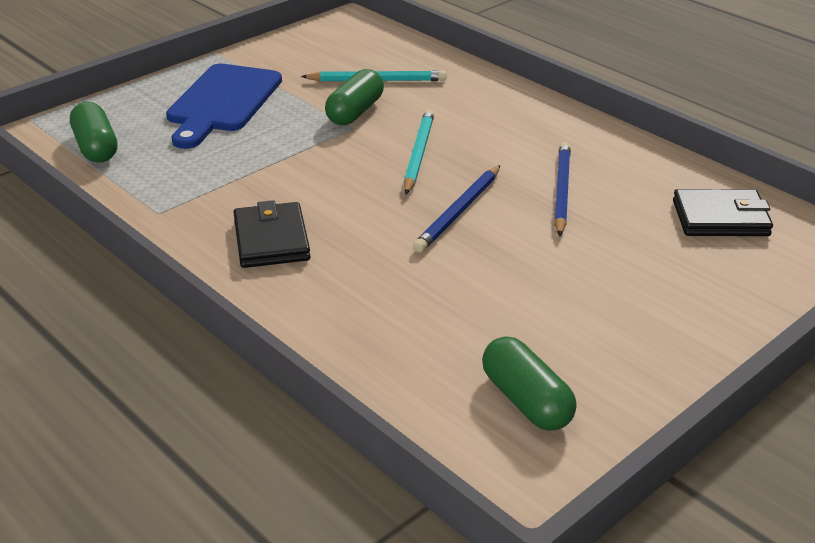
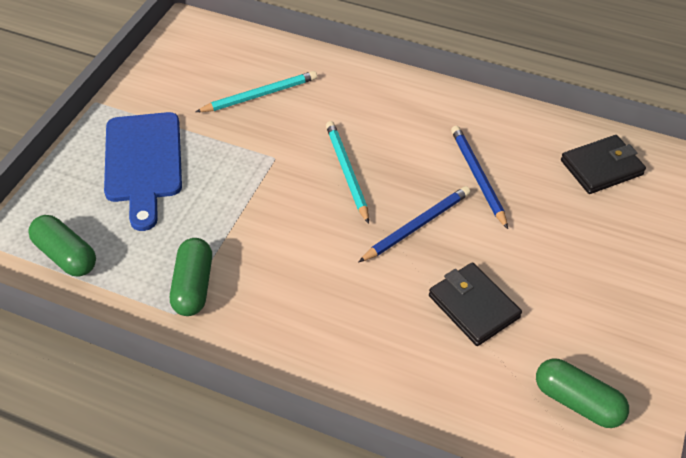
camera: 25 degrees left, 15 degrees up
(271, 240) = (291, 310): black wallet -> black wallet (473, 306)
(355, 112) = (265, 139): green capsule -> green capsule (193, 286)
(459, 211) = (416, 226): blue pencil -> blue pencil turned 135 degrees counterclockwise

